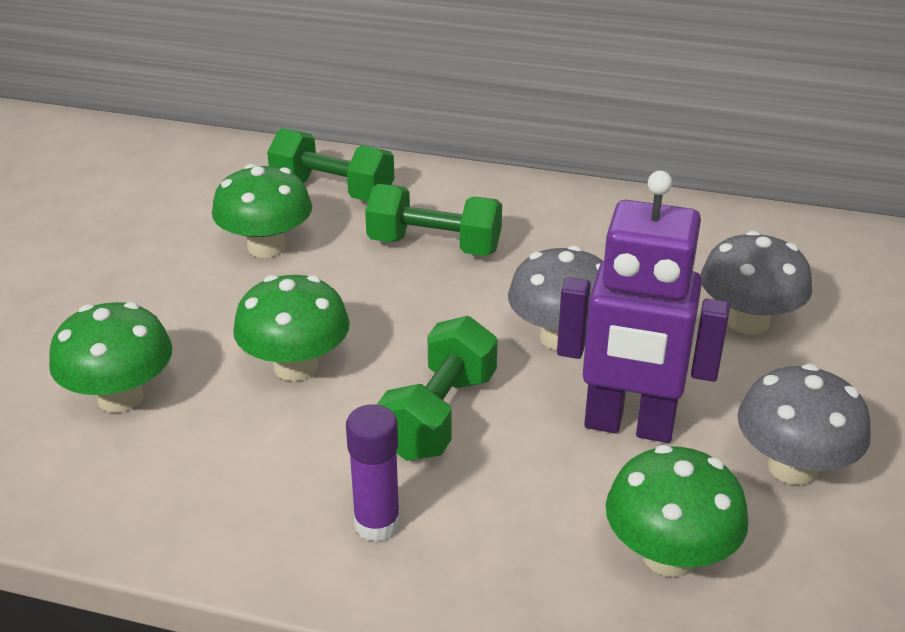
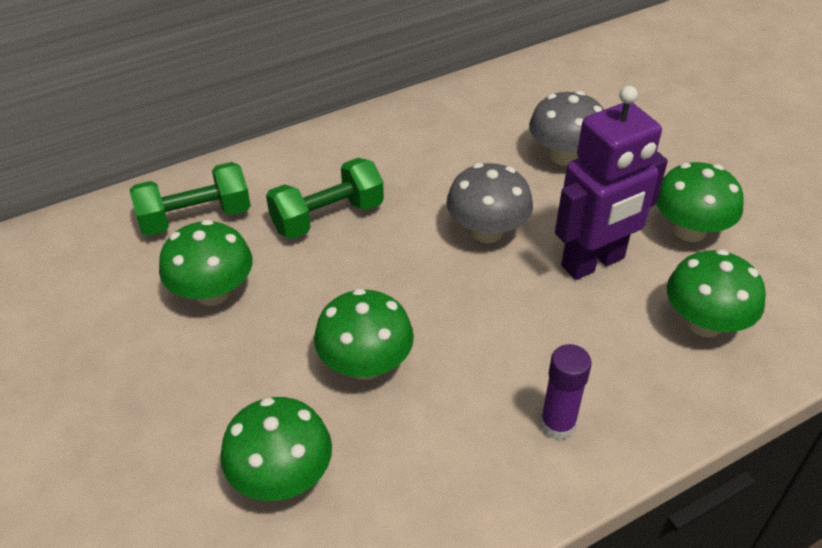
camera: 45 degrees left, 10 degrees up
(439, 415) = (493, 331): green dumbbell -> none
(792, 467) = (689, 230): grey mushroom -> green mushroom

